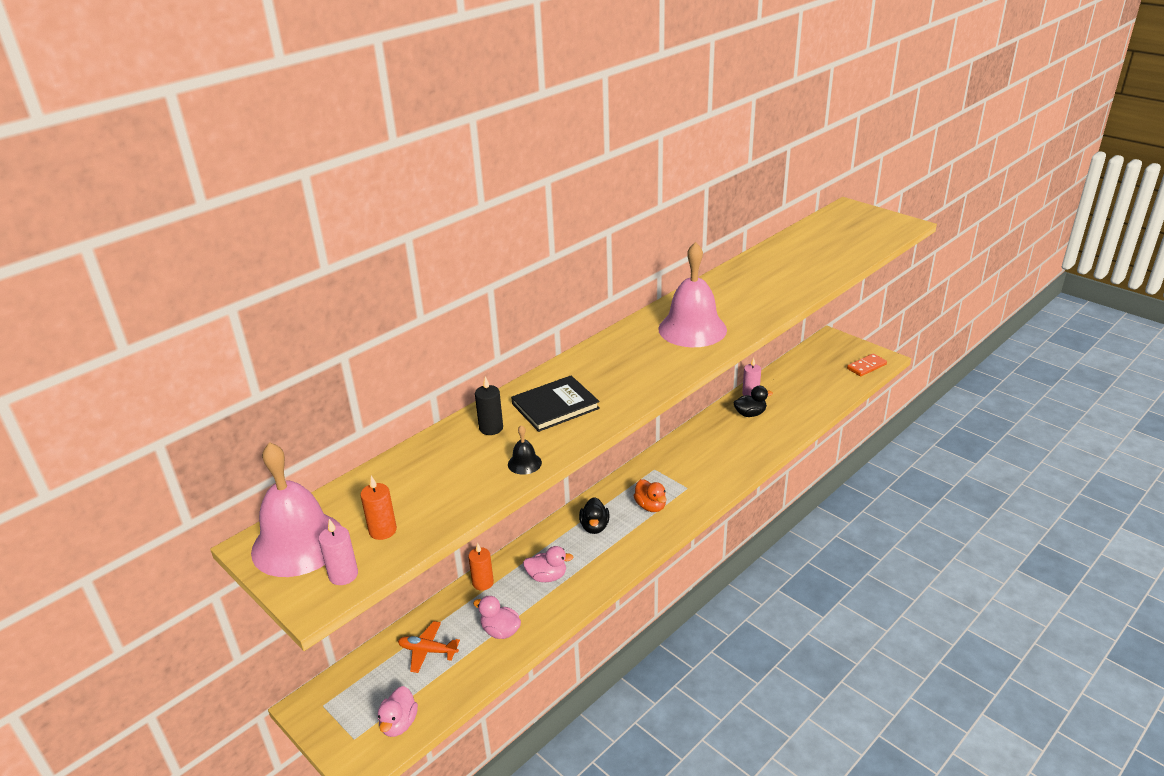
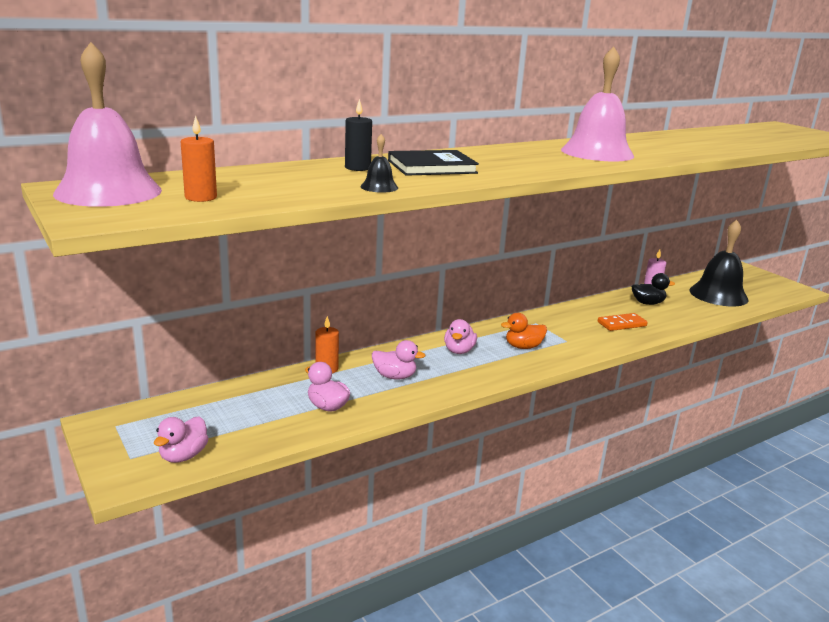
camera: 10 degrees right, 10 degrees down
(343, 575) = (136, 212): pink candle -> none
(428, 651) = (245, 407): orange plane -> none
(594, 527) = (459, 351): black duck -> pink duck
(650, 506) = (523, 347): orange duck -> orange duck turned 90 degrees clockwise
(812, 385) = (718, 295): none -> black bell
(866, 366) = (779, 292): orange domino -> orange domino (621, 324)

